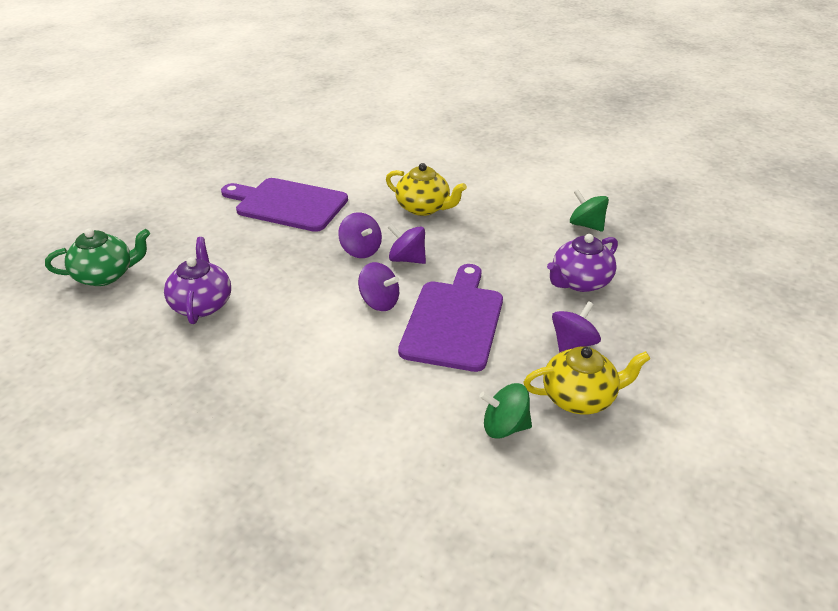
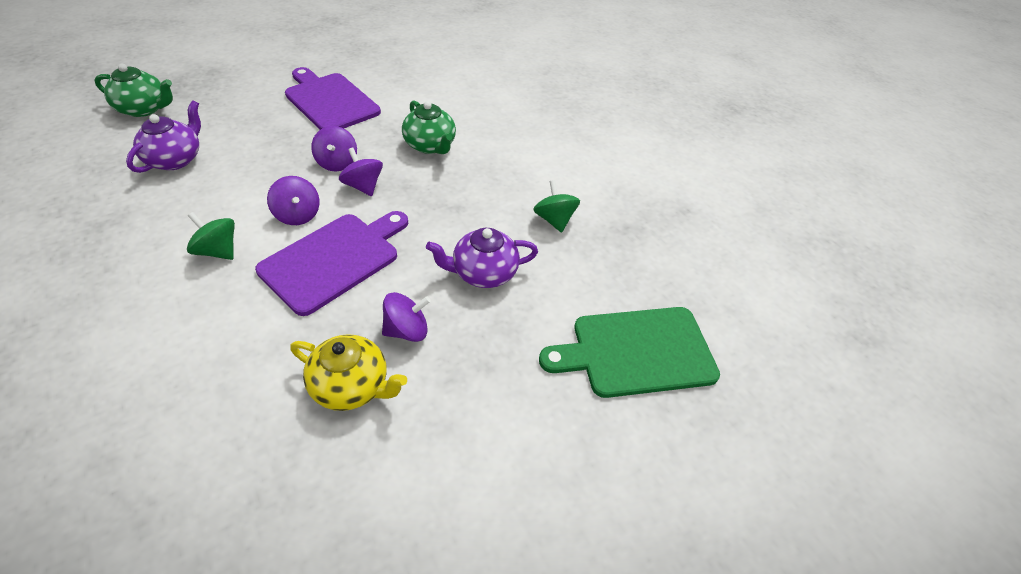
camera: 25 degrees right, 10 degrees up
(424, 208) = (430, 146): yellow teapot -> green teapot
(504, 427) = (259, 379): green spinning top -> green spinning top (218, 251)
(740, 287) = (636, 351): none -> green cutting board

